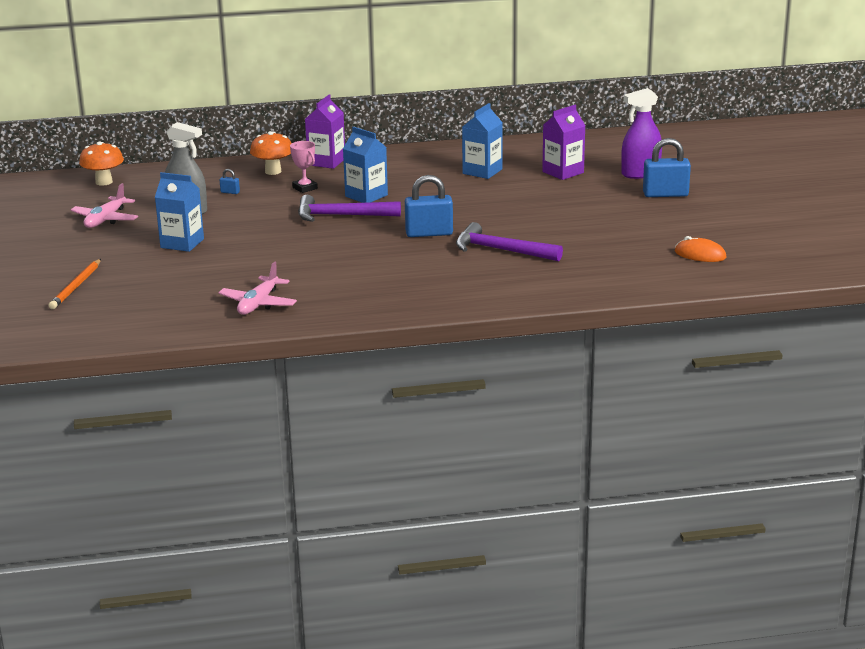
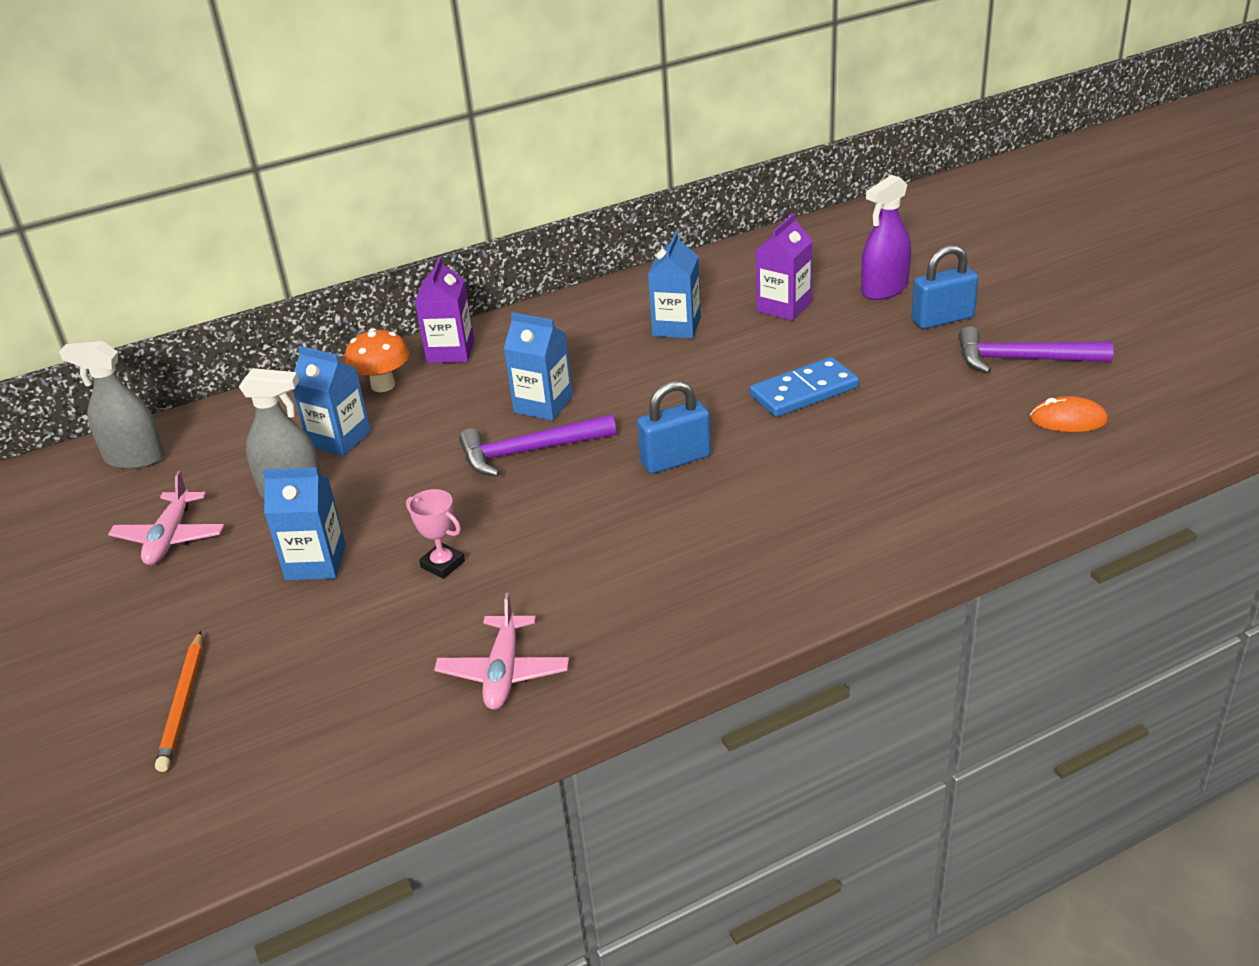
camera: 15 degrees left, 10 degrees up
(104, 182) = (134, 458): orange mushroom -> grey spray bottle
(230, 192) = (339, 439): blue padlock -> blue carton
(305, 188) = (446, 408): pink trophy -> pink trophy (443, 564)
(501, 250) = (797, 471): purple hammer -> purple hammer (1022, 359)
(538, 215) = (804, 391): none -> blue domino

